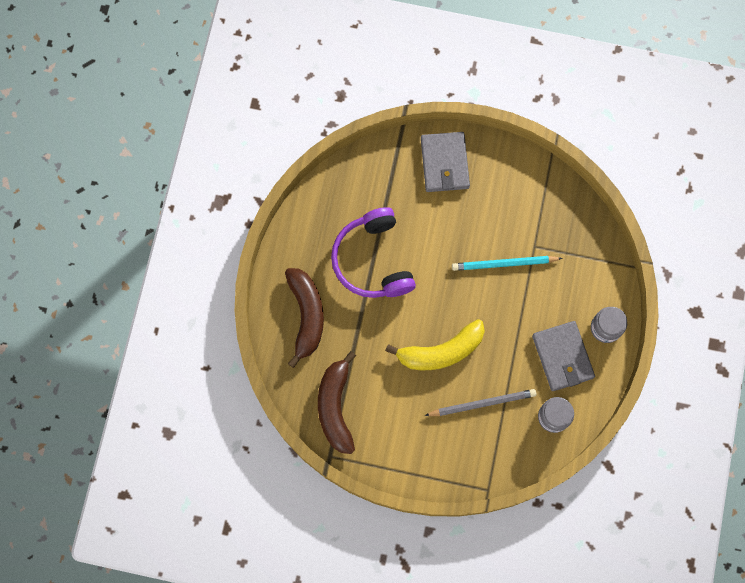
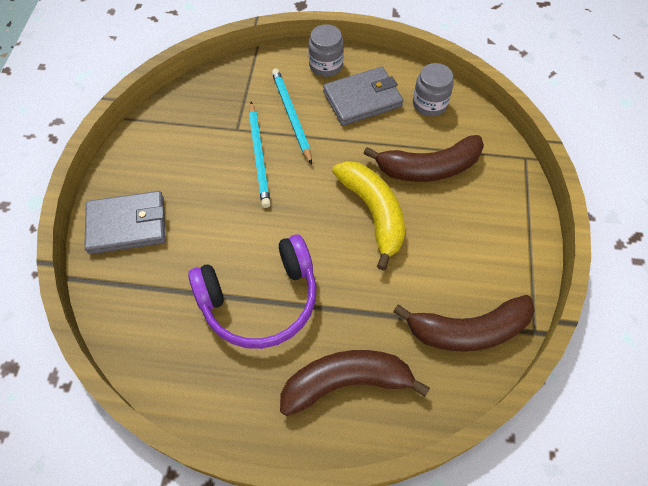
camera: 95 degrees left, 15 degrees down
(482, 403) = (428, 168): grey pencil -> brown banana
(546, 293) = (291, 116): none -> turquoise pencil

